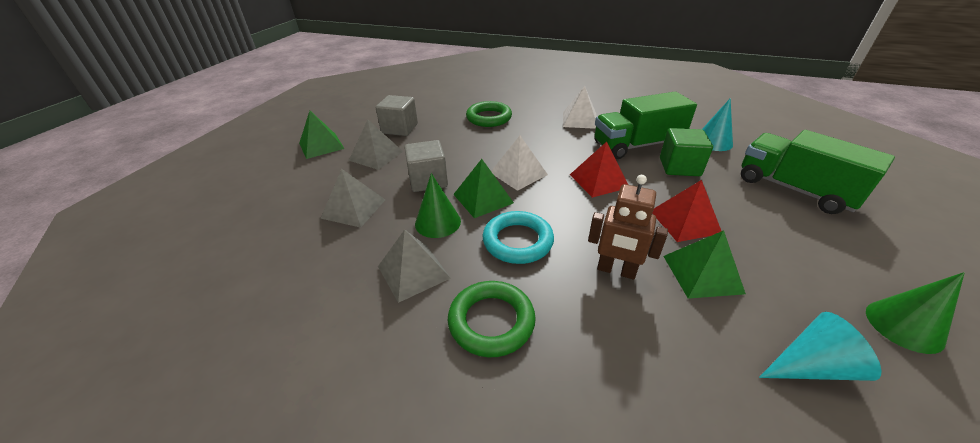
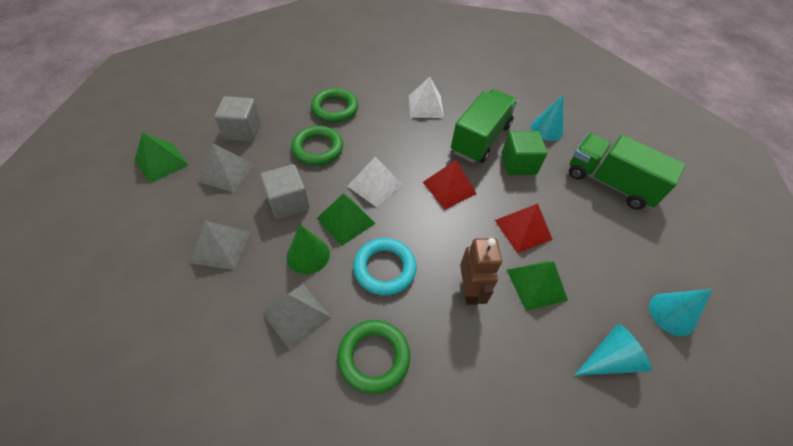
camera: 15 degrees left, 15 degrees up
(466, 144) = (317, 149): none -> green ring
(616, 270) = (470, 290): brown robot -> brown robot turned 105 degrees counterclockwise
(636, 145) = (480, 139): green truck -> green truck turned 150 degrees clockwise
(904, 326) = (672, 314): green cone -> turquoise cone

